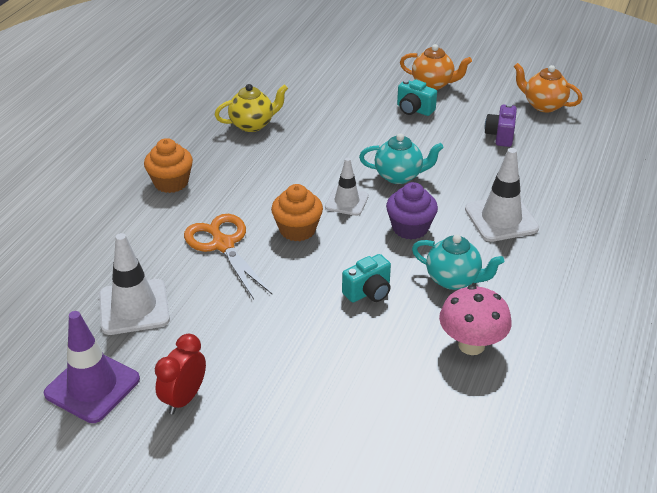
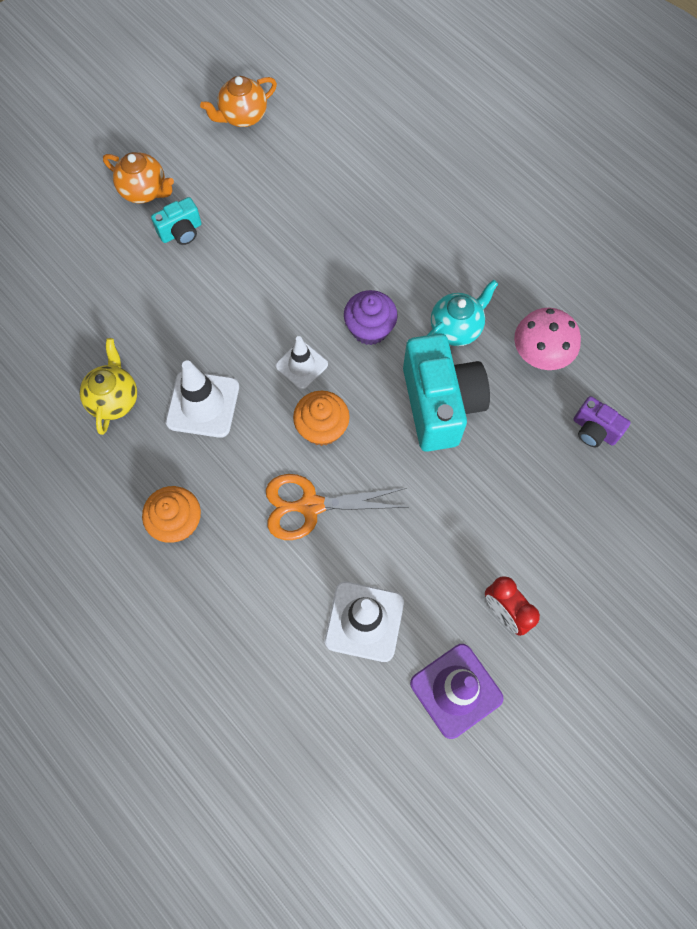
camera: 65 degrees left, 30 degrees up
(368, 292) = (440, 404): turquoise camera -> turquoise camera, size x2.06
(399, 176) = (286, 300): turquoise teapot -> none
(433, 84) = (144, 191): orange teapot -> orange teapot turned 75 degrees clockwise
(500, 135) = (271, 180): purple camera -> purple camera (594, 430)
(501, 219) = (395, 248): white traffic cone -> white traffic cone (203, 404)

